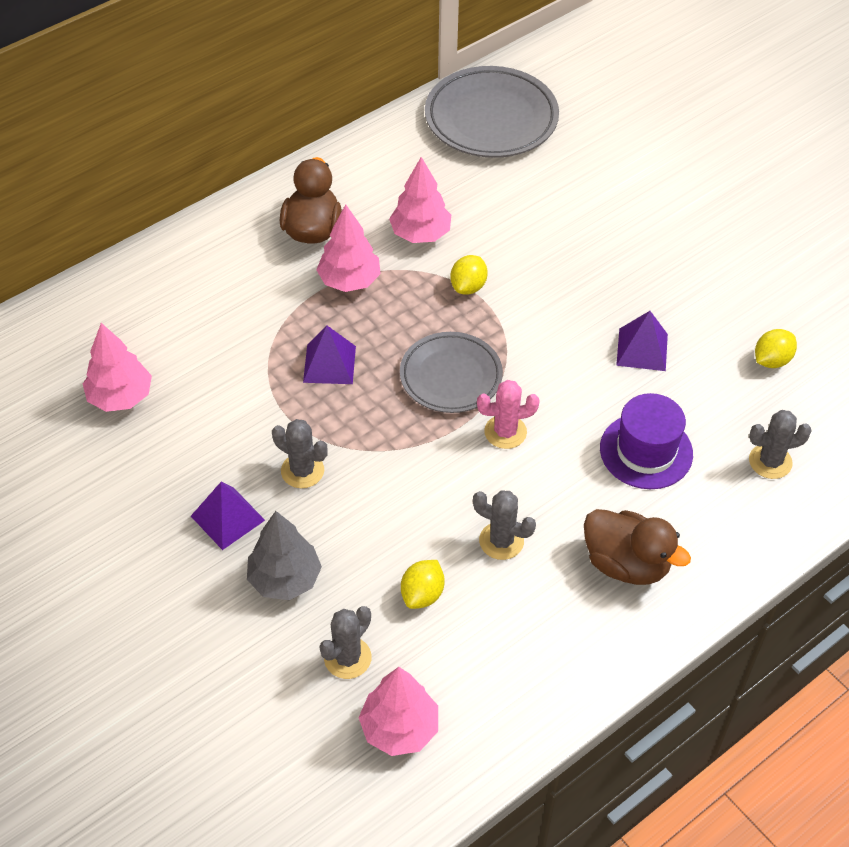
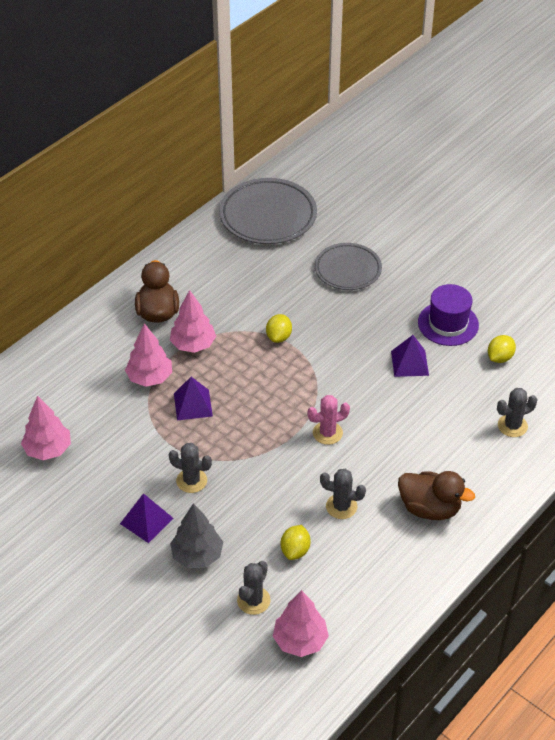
camera: 10 degrees left, 5 degrees down
(420, 234) = (236, 305): pink tree -> pink tree (150, 378)
(451, 376) = (281, 401): grey plate -> grey plate (348, 270)
(646, 451) = (427, 431): purple hat -> purple hat (448, 323)

